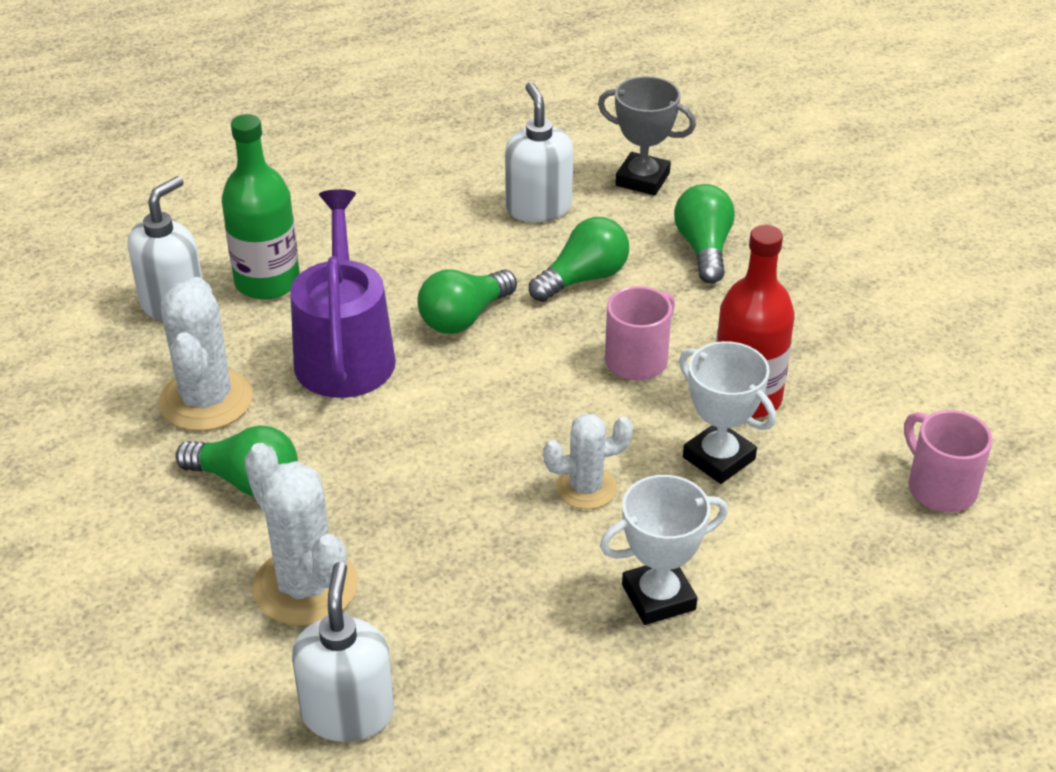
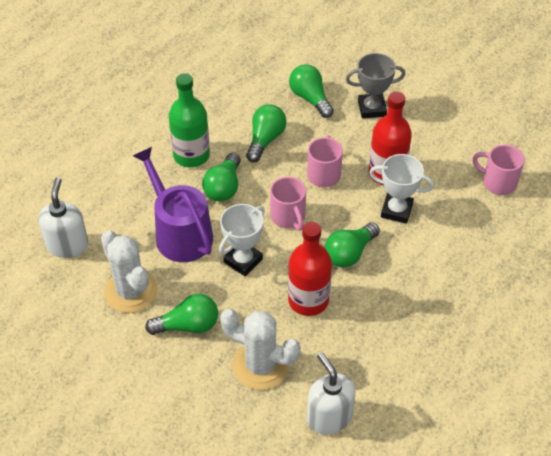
camera: 30 degrees left, 10 degrees up
(267, 282) = (106, 210): green bottle -> green bottle (191, 155)
(460, 527) = (308, 300): none -> red bottle
(529, 396) = (288, 217): none -> pink mug
(538, 208) = (212, 107): white soap dispenser -> none
(586, 488) = (349, 253): white cactus -> green light bulb
(642, 179) = (252, 69): grey trophy -> grey trophy (372, 108)
(658, 597) = (420, 293): white trophy -> white trophy (243, 260)

